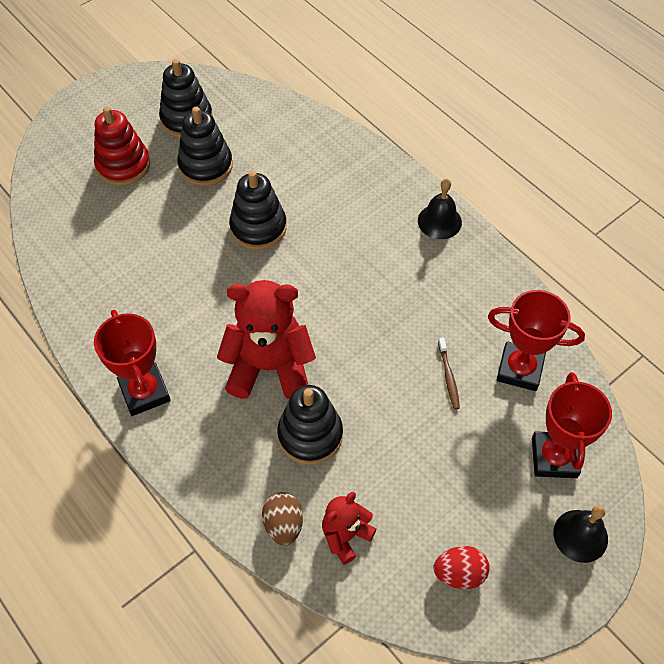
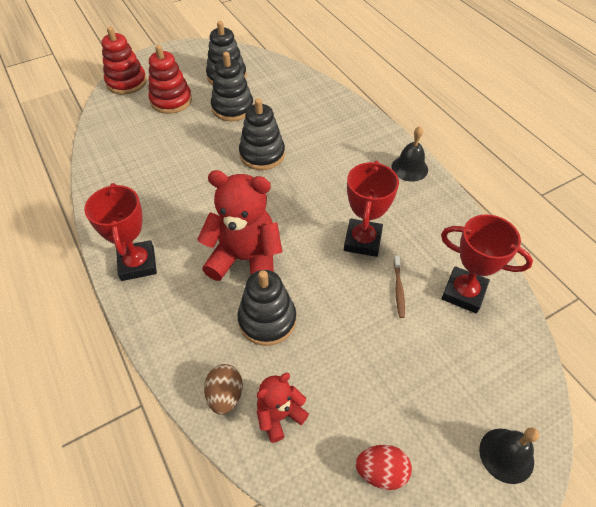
camera: 10 degrees right, 5 degrees down
(56, 145) = (126, 82): none -> red stacking toy
(554, 457) = (487, 375): red trophy -> red trophy (362, 241)

